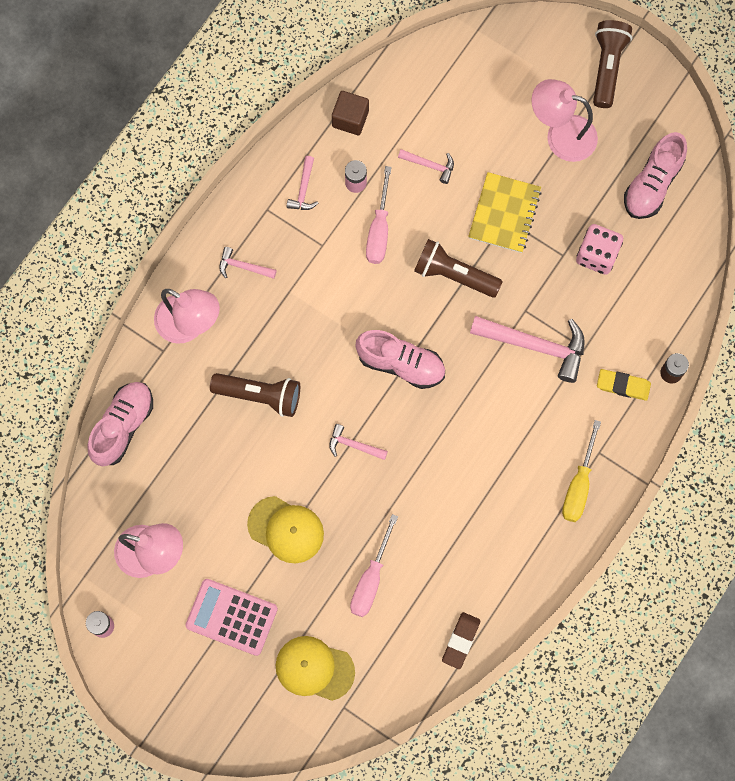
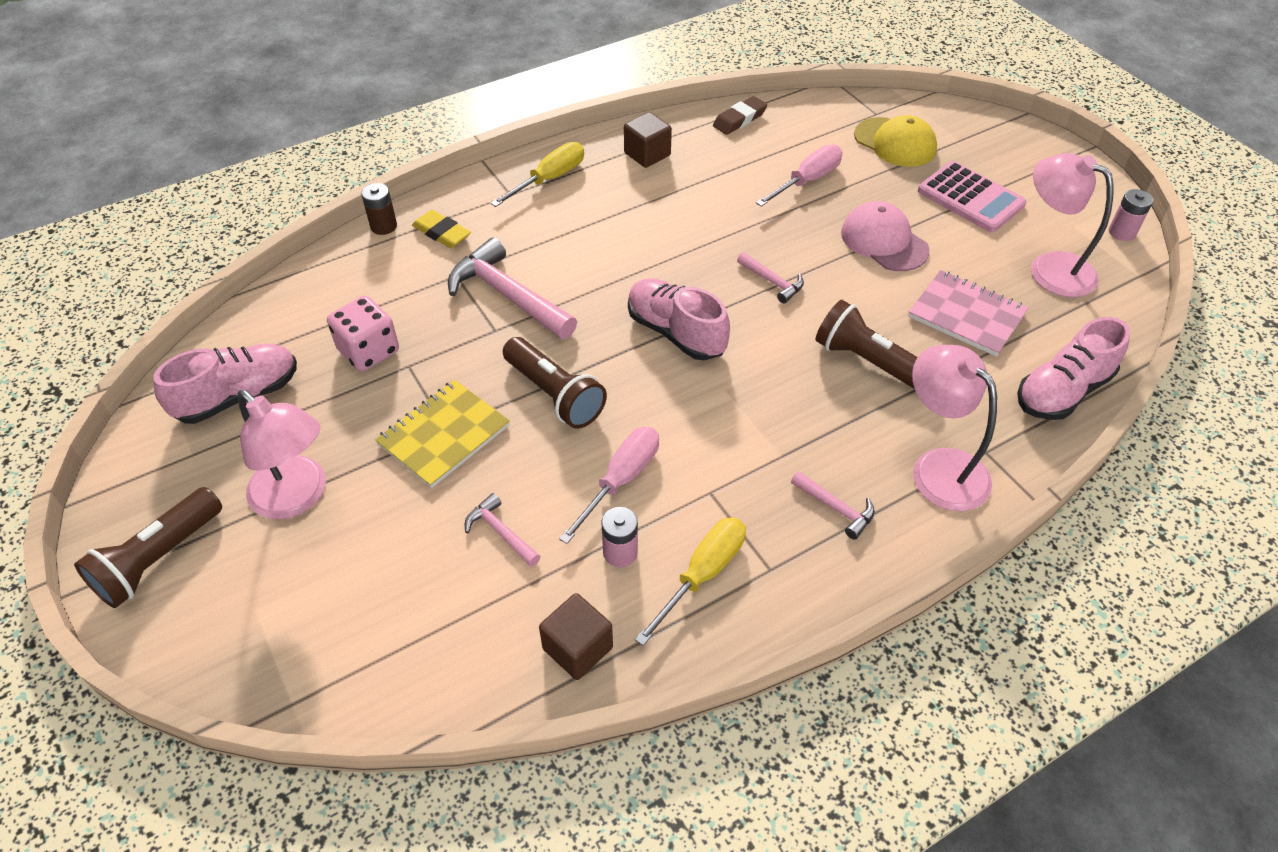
camera: 155 degrees left, 25 degrees down
(203, 473) = (966, 315): none -> pink notebook
(286, 529) = (884, 241): yellow cap -> pink cap
(303, 189) = (702, 574): pink hammer -> yellow screwdriver
(516, 554) = (647, 154): none -> brown cube

